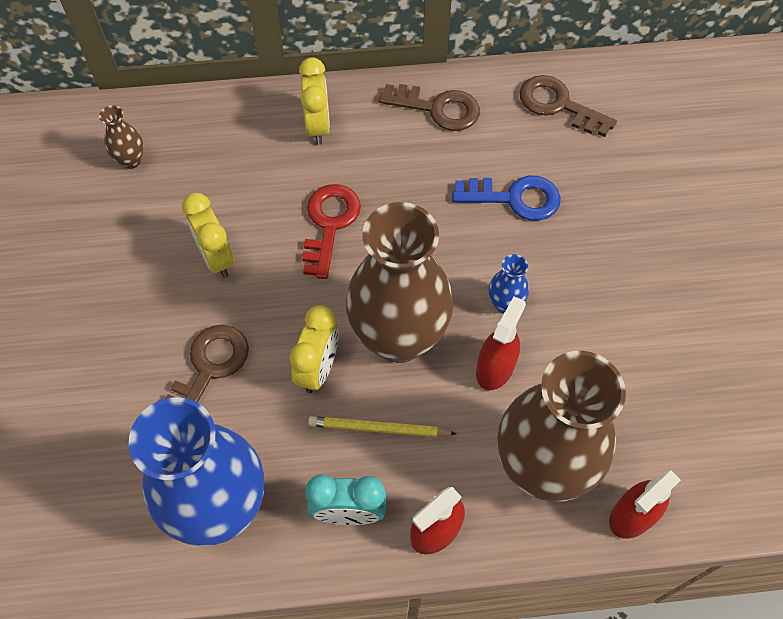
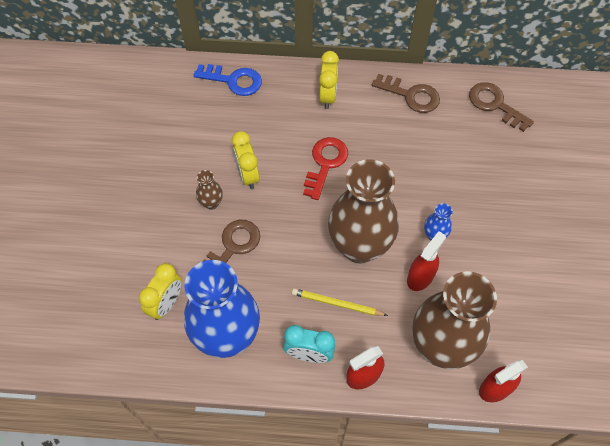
camera: 10 degrees right, 0 degrees up
(131, 160) = (201, 101): brown vase -> brown vase (211, 203)
(318, 369) = (303, 258): yellow clock -> yellow clock (166, 303)
(514, 198) = (453, 165): blue key -> blue key (233, 80)

